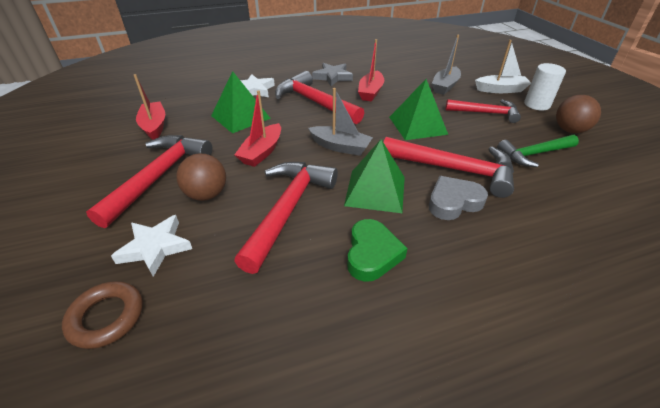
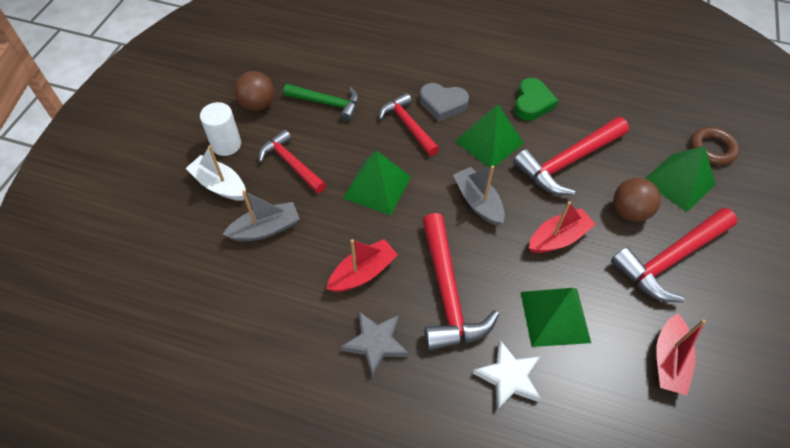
camera: 145 degrees left, 15 degrees up
(155, 247) = (679, 182): white star -> green pyramid
(372, 254) = (532, 103): green heart -> green heart turned 150 degrees clockwise
(454, 169) = (408, 125): red hammer -> red hammer, size x0.66

